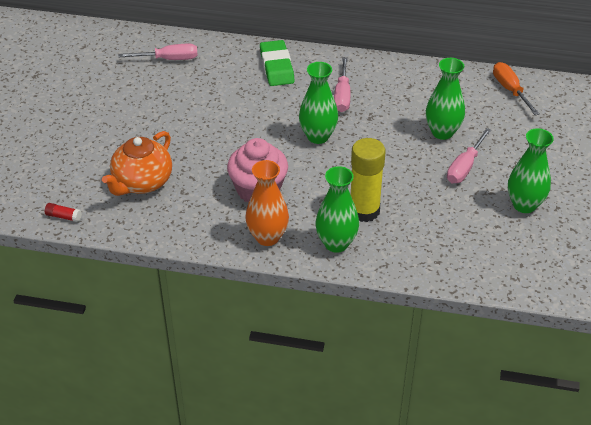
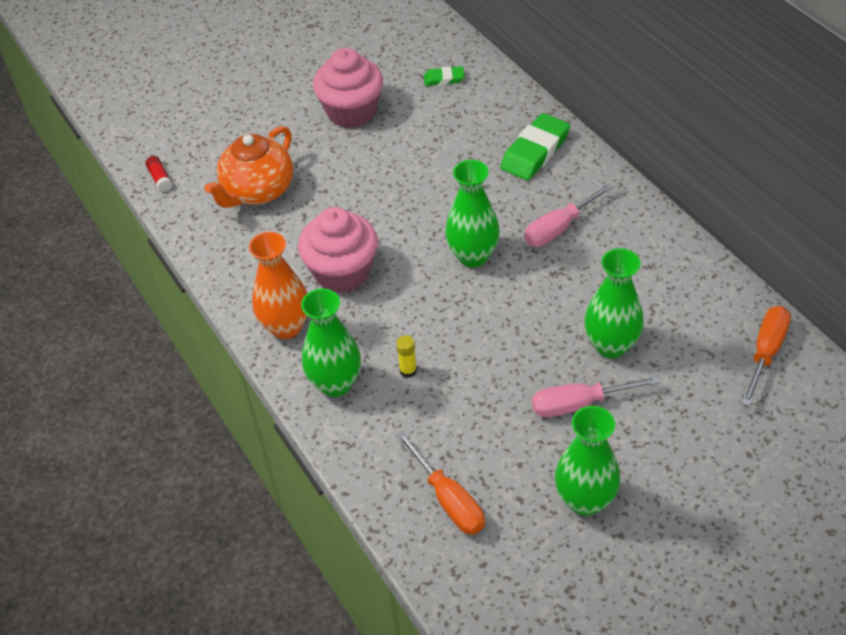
camera: 50 degrees right, 5 degrees up
(137, 107) = (351, 112): none -> pink cupcake
(142, 183) = (258, 191): orange teapot -> orange teapot turned 45 degrees counterclockwise
(169, 59) = (444, 79): pink screwdriver -> green eraser
(364, 211) = (408, 371): yellow glue stick -> yellow glue stick, size x0.40
(468, 251) = (449, 500): none -> orange screwdriver

